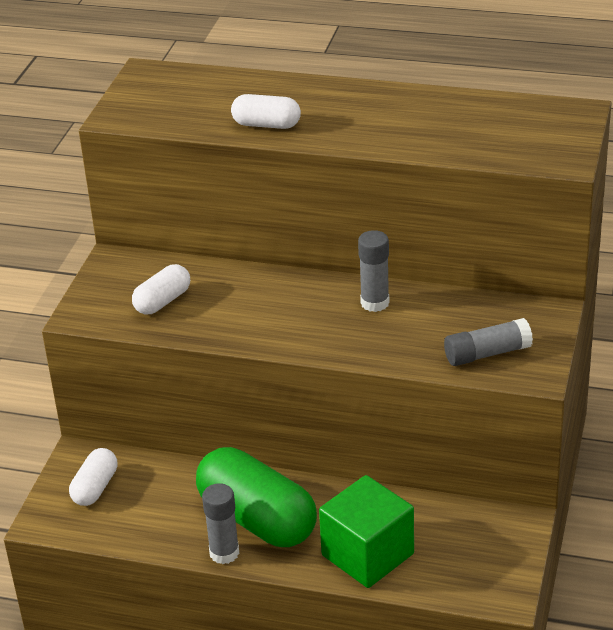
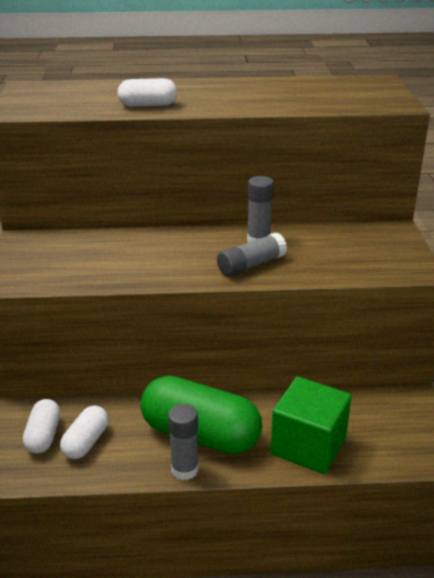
camera: 20 degrees left, 5 degrees down
(163, 301) = (80, 262): white capsule -> white capsule (86, 442)
(487, 354) = (369, 261): grey glue stick -> grey glue stick (251, 265)

